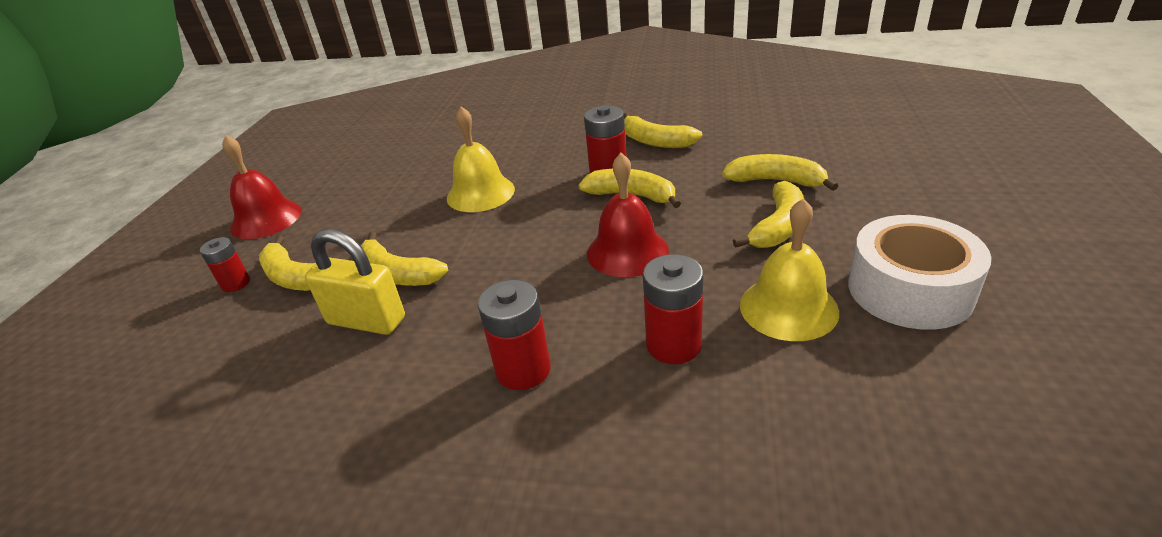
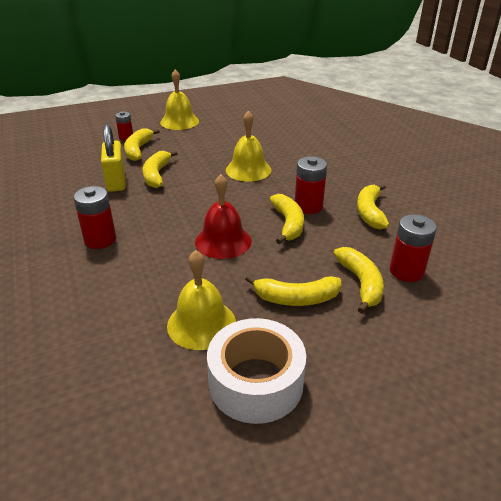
camera: 55 degrees right, 0 degrees up
(266, 219) = (179, 121): red bell -> yellow bell
(673, 345) = (142, 284): red battery -> red battery (406, 271)

